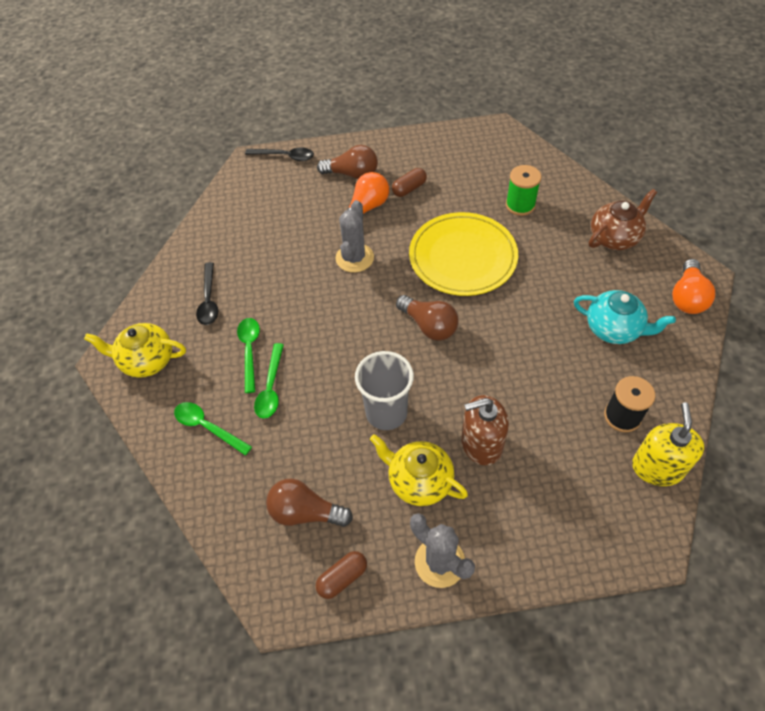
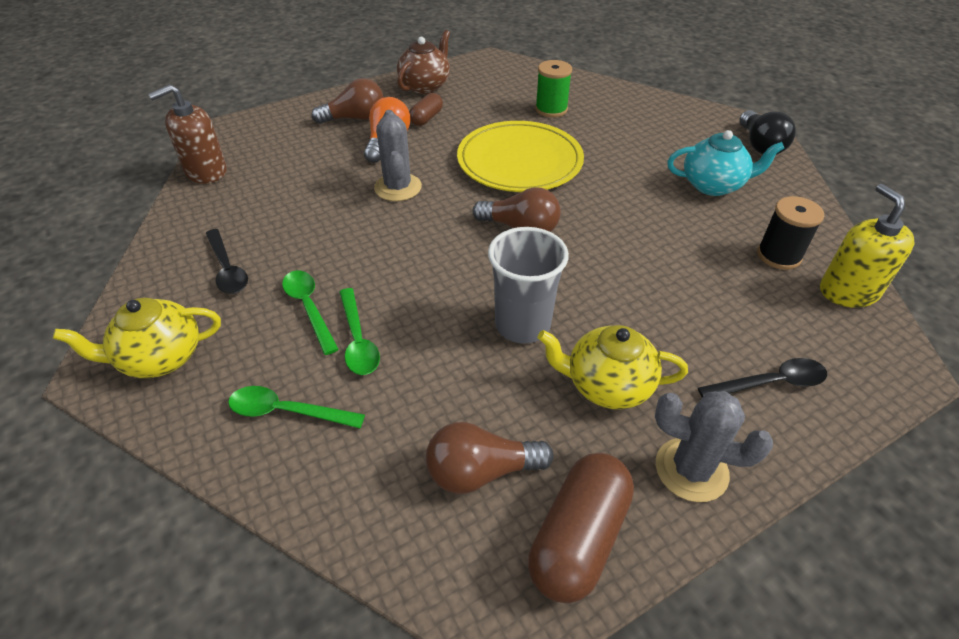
camera: 25 degrees left, 10 degrees down
(285, 156) = (267, 118): black spoon -> black spoon (770, 383)
(342, 578) = (578, 538): brown capsule -> brown capsule, size x1.76
(481, 444) = (653, 324): brown soap dispenser -> brown soap dispenser (206, 171)
(614, 238) = (659, 116): brown teapot -> brown teapot (425, 86)
(687, 297) = (760, 145): orange light bulb -> black light bulb

